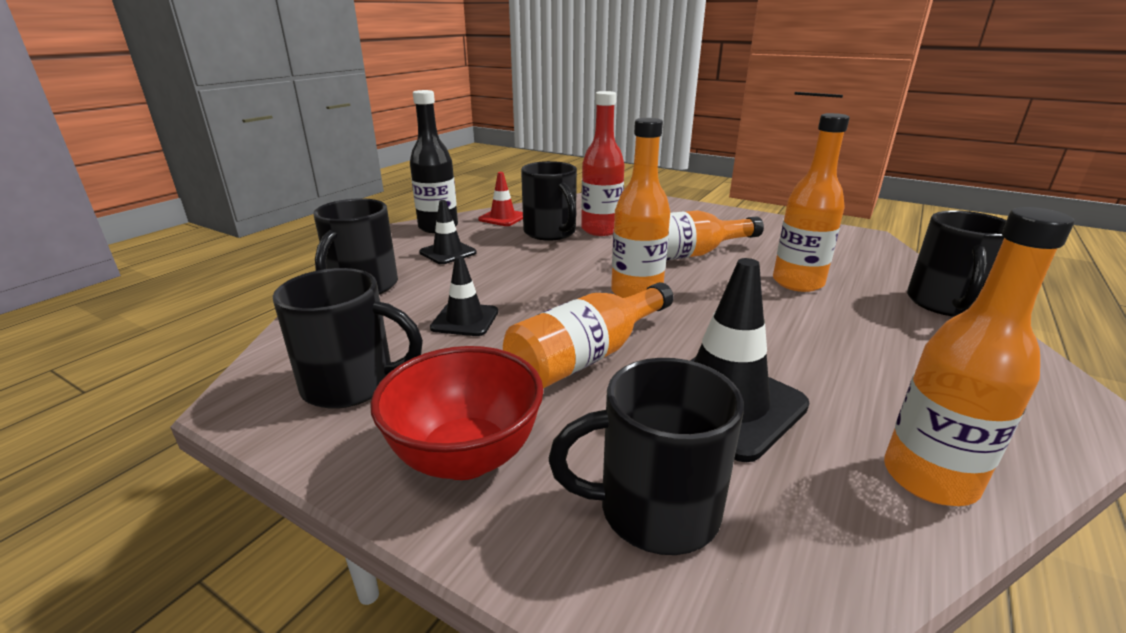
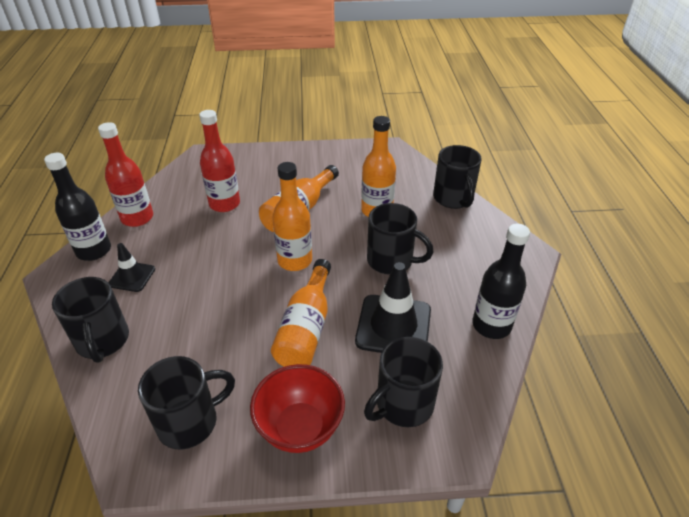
camera: 35 degrees left, 15 degrees up
(465, 320) = (209, 336): black traffic cone -> none
(503, 218) = (137, 218): red traffic cone -> red bottle
(551, 233) = (191, 222): black mug -> black mug (391, 261)
(929, 478) = (491, 325): orange bottle -> black bottle

